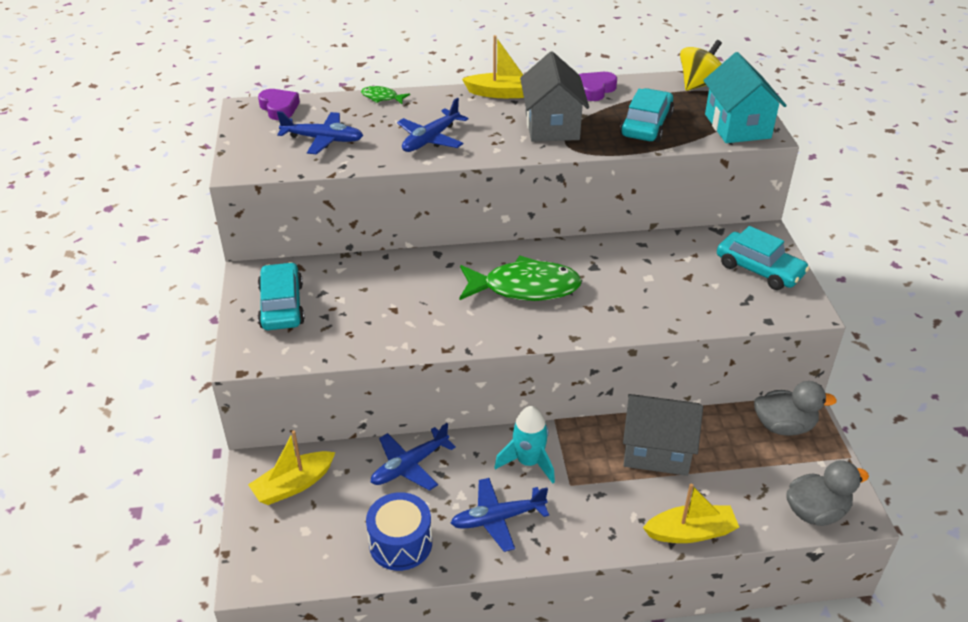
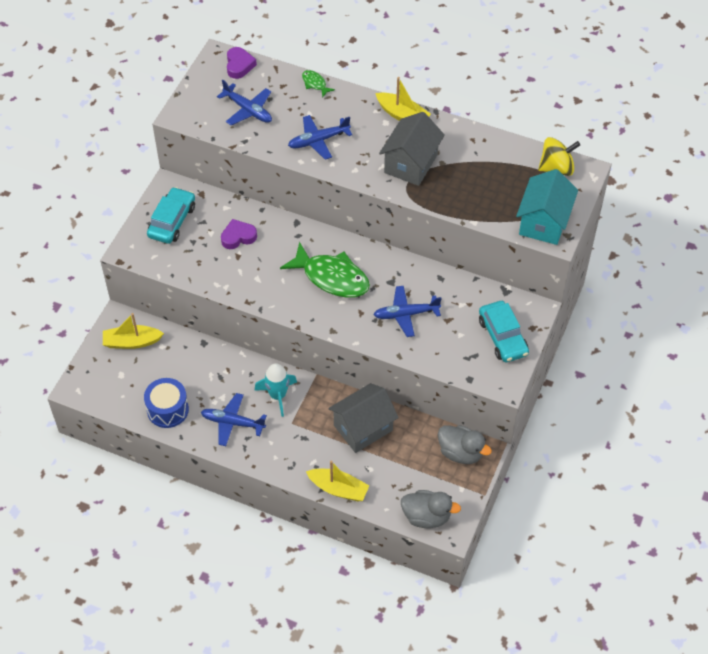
camera: 30 degrees right, 15 degrees up
(410, 466) = (206, 362): blue plane -> blue plane (406, 314)
(595, 90) = (473, 140): purple heart -> purple heart (238, 237)
(646, 125) = (478, 192): turquoise car -> none
(657, 451) = (363, 428): grey house -> grey house turned 75 degrees counterclockwise

